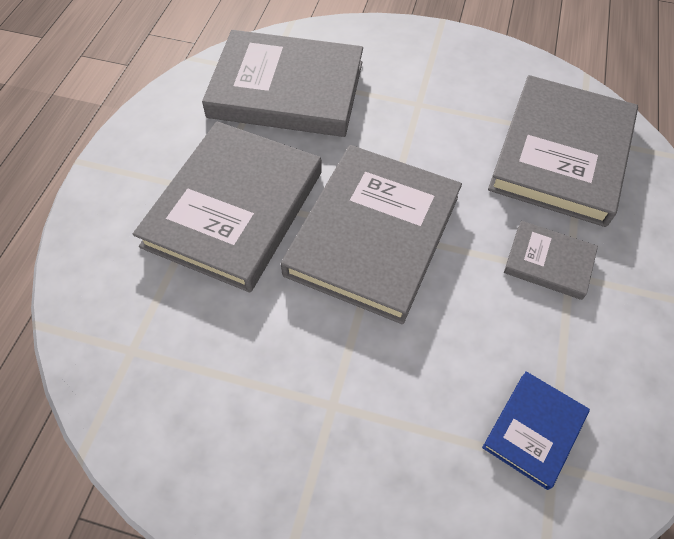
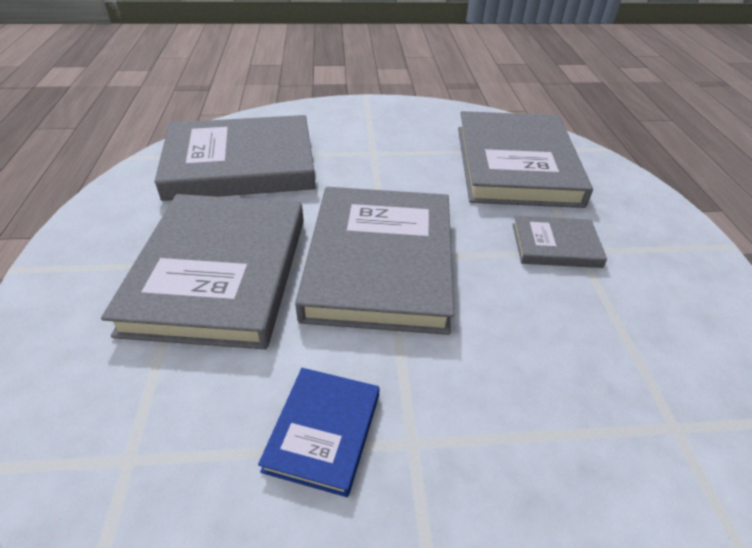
camera: 20 degrees left, 15 degrees down
(534, 430) = (635, 397): blue book -> blue book (323, 431)

